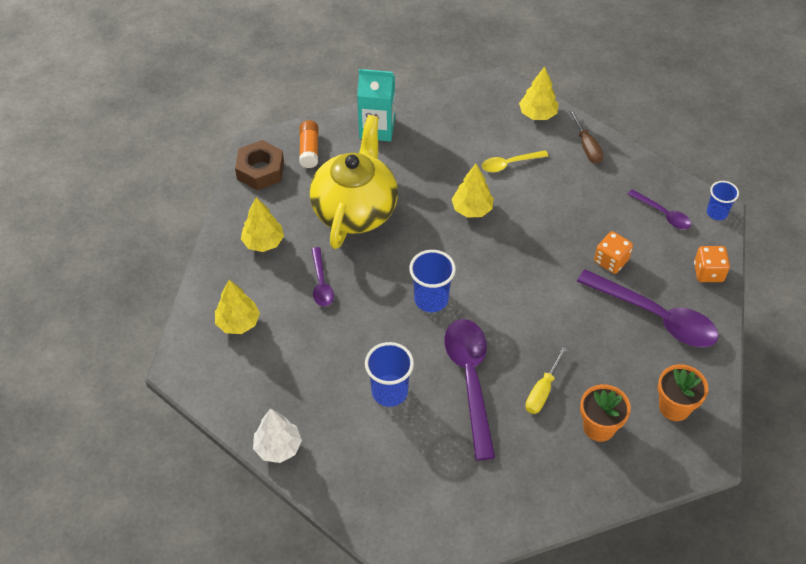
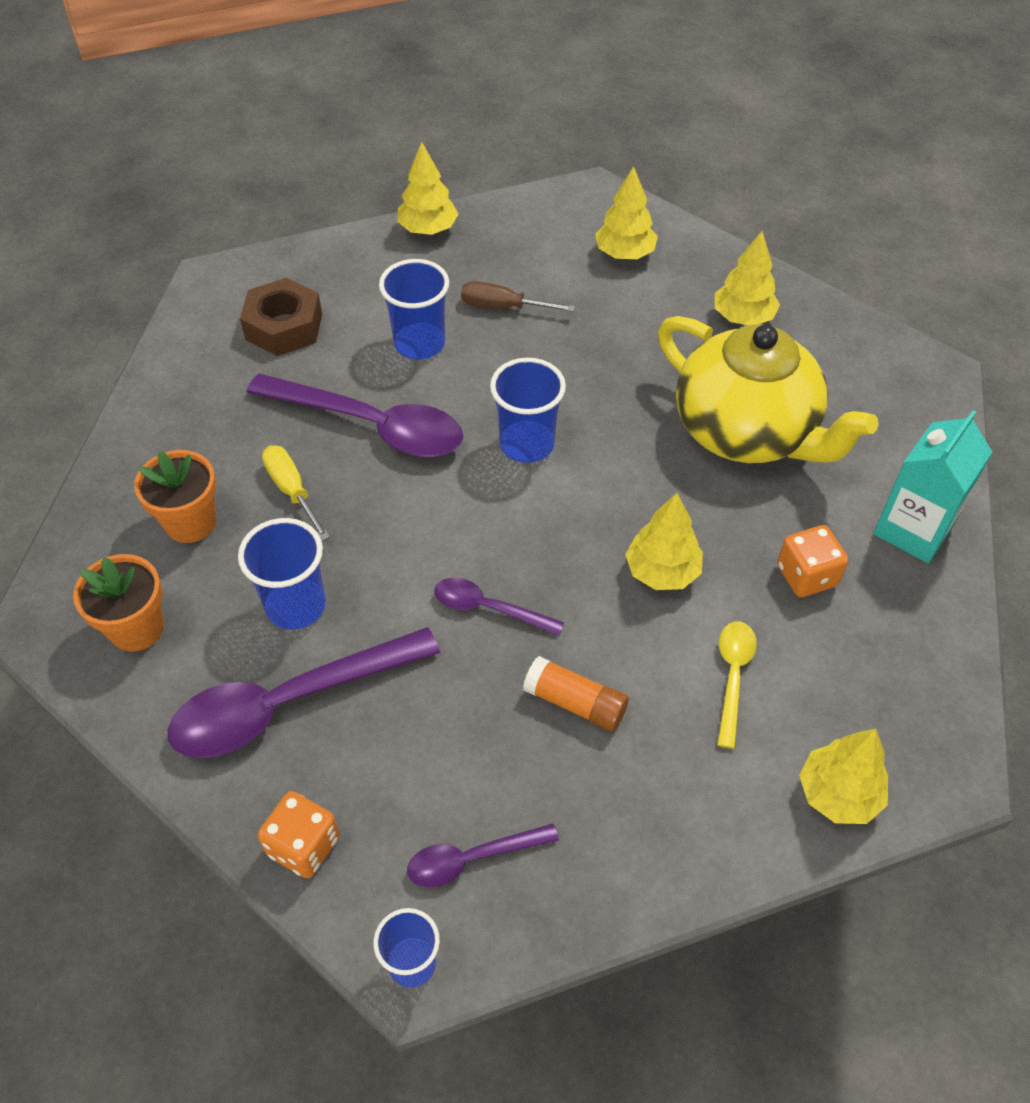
camera: 120 degrees right, 0 degrees up
(260, 170) = (885, 359): brown nut -> brown nut (284, 327)
(278, 447) = (428, 229): white tree -> yellow tree
(309, 150) = (902, 427): orange glue stick -> orange glue stick (575, 703)
(321, 283) = (634, 346): purple spoon -> purple spoon (488, 608)
(587, 147) = (707, 831): brown screwdriver -> brown screwdriver (502, 307)
(606, 345) = (296, 606): none -> blue cup
(611, 261) = (433, 706): orange dice -> orange dice (806, 575)

